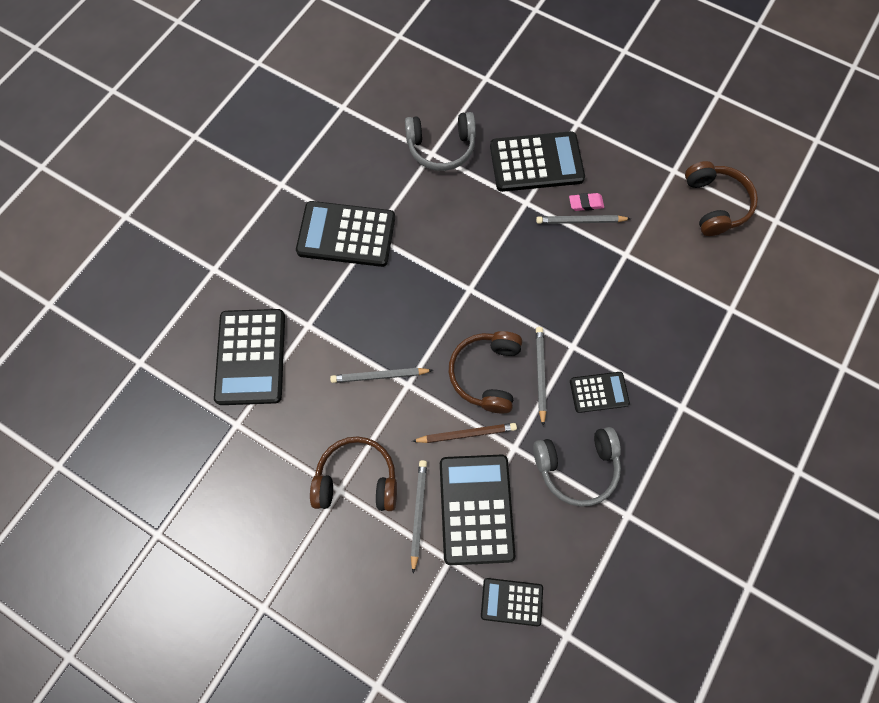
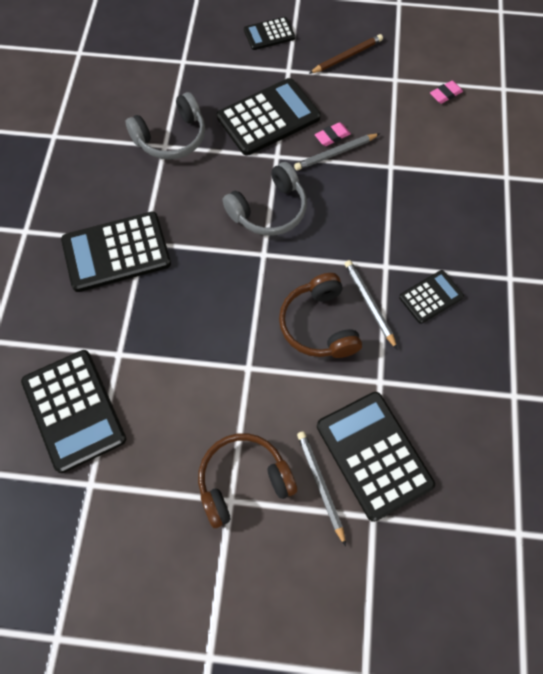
camera: 25 degrees left, 5 degrees down
(379, 376) = (216, 372): grey pencil -> none
(466, 434) = (328, 389): brown pencil -> brown pencil (347, 56)
(511, 601) = (452, 526): black calculator -> black calculator (269, 34)
(577, 467) = (446, 373): grey headphones -> grey headphones (269, 210)
(715, 204) = (445, 94): brown headphones -> pink eraser

